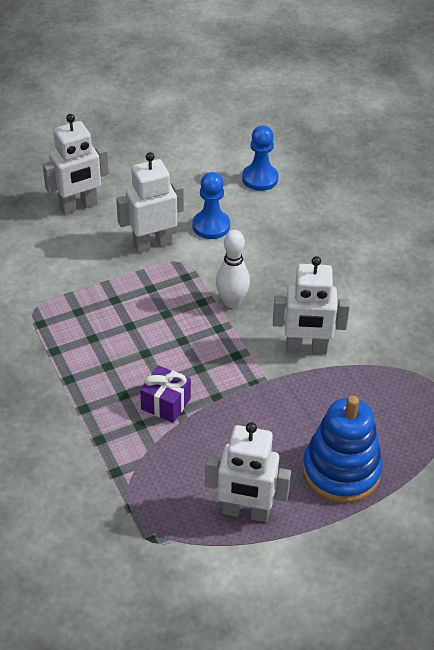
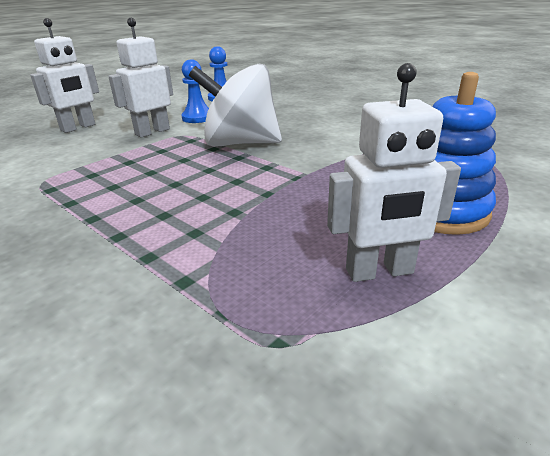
camera: 20 degrees left, 15 degrees down
(166, 403) = (217, 210): purple gift -> none
(231, 302) = (240, 143): white bowling pin -> white spinning top
(306, 348) = (325, 152): white robot -> none

